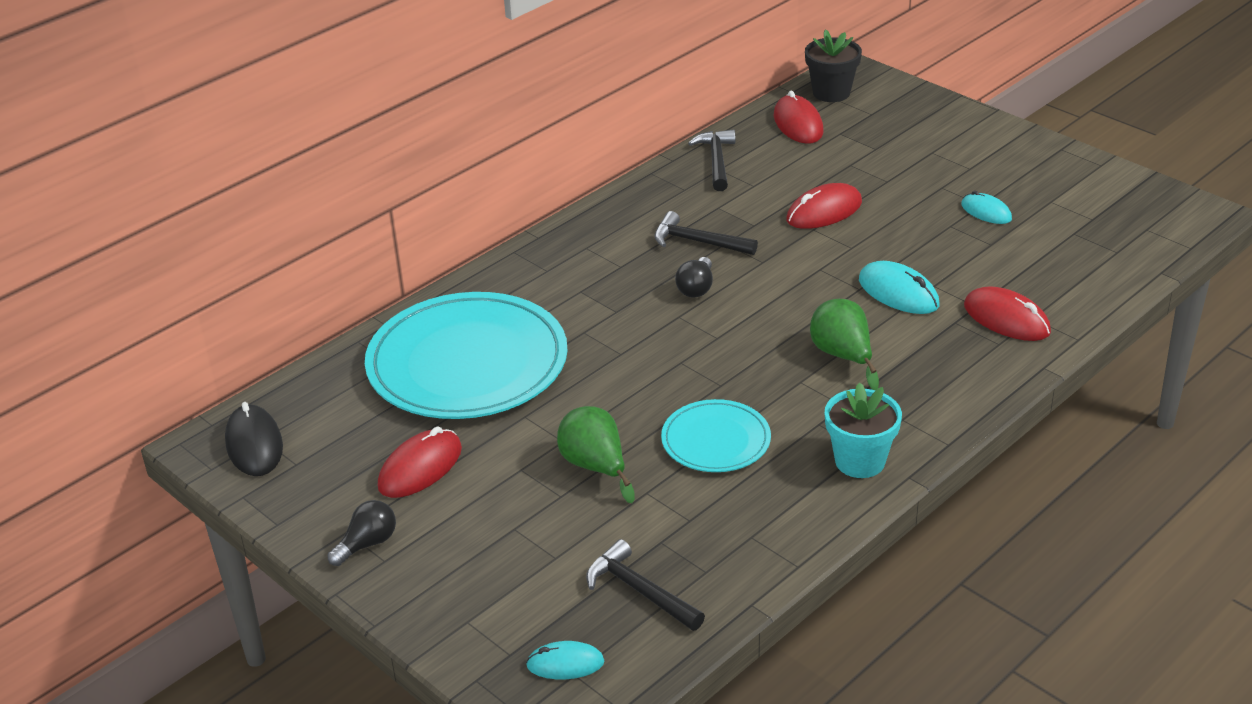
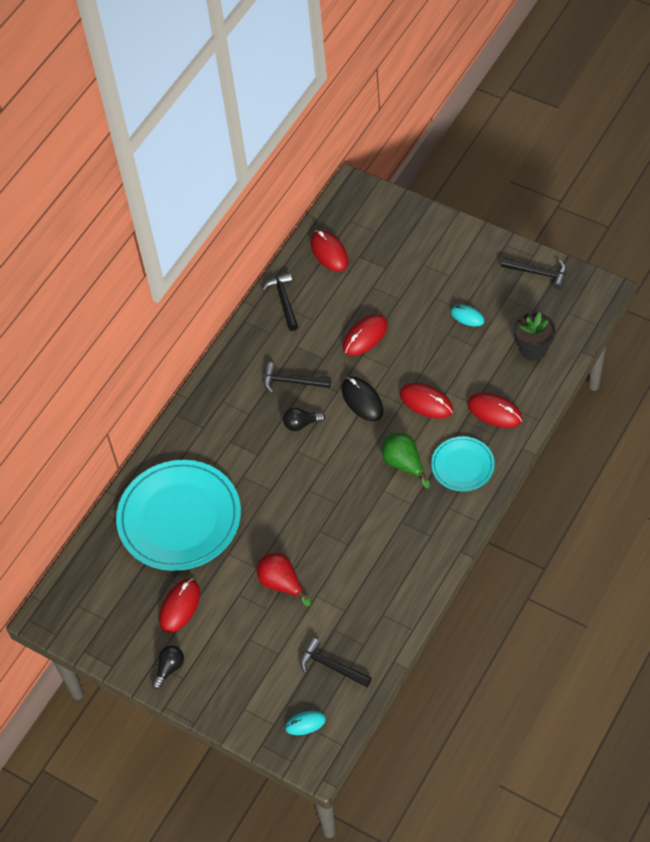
camera: 10 degrees left, 20 degrees up
(254, 444) = (74, 611): black mouse -> black mouse (362, 400)
(595, 467) = (281, 583): green pear -> red pear
(696, 288) = (301, 424): black light bulb -> black light bulb turned 75 degrees clockwise
(716, 440) = (345, 548): turquoise plate -> turquoise plate (462, 465)
(831, 93) = (344, 215): black flower pot -> black flower pot (533, 349)
(860, 461) = (430, 545): turquoise flower pot -> none
(898, 293) = (426, 402): turquoise mouse -> red mouse
(1106, 182) = (538, 273): none -> black hammer

